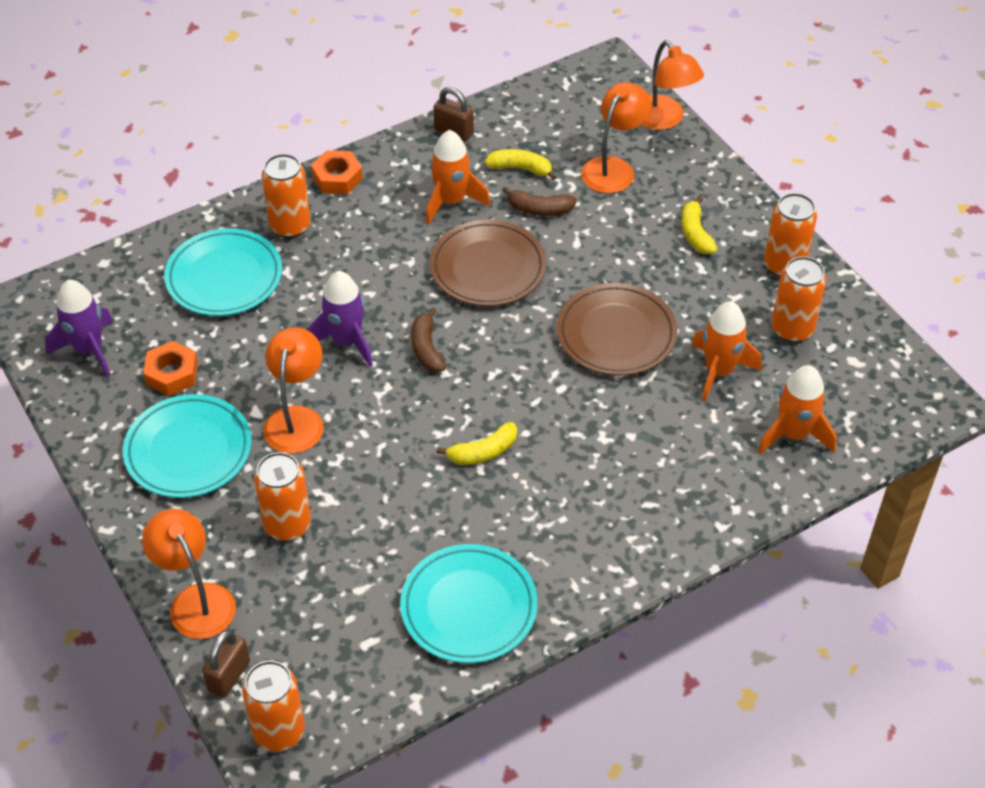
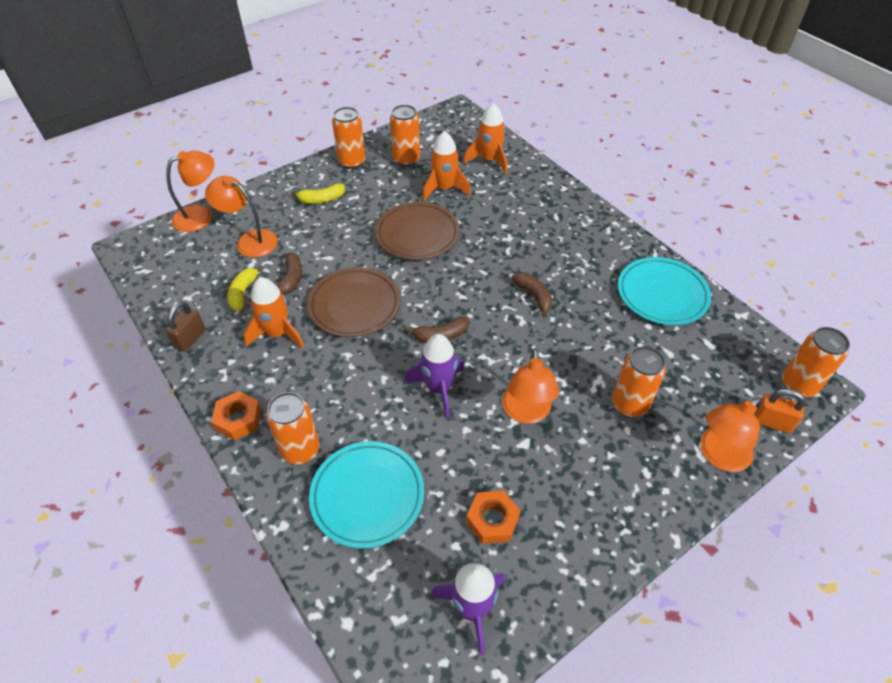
camera: 95 degrees left, 0 degrees up
(188, 450) = (576, 489): turquoise plate -> none
(229, 675) = (771, 422): brown padlock -> orange padlock
(296, 419) = (526, 412): orange lamp -> orange lamp turned 90 degrees counterclockwise
(483, 452) = (534, 296): yellow banana -> brown banana

